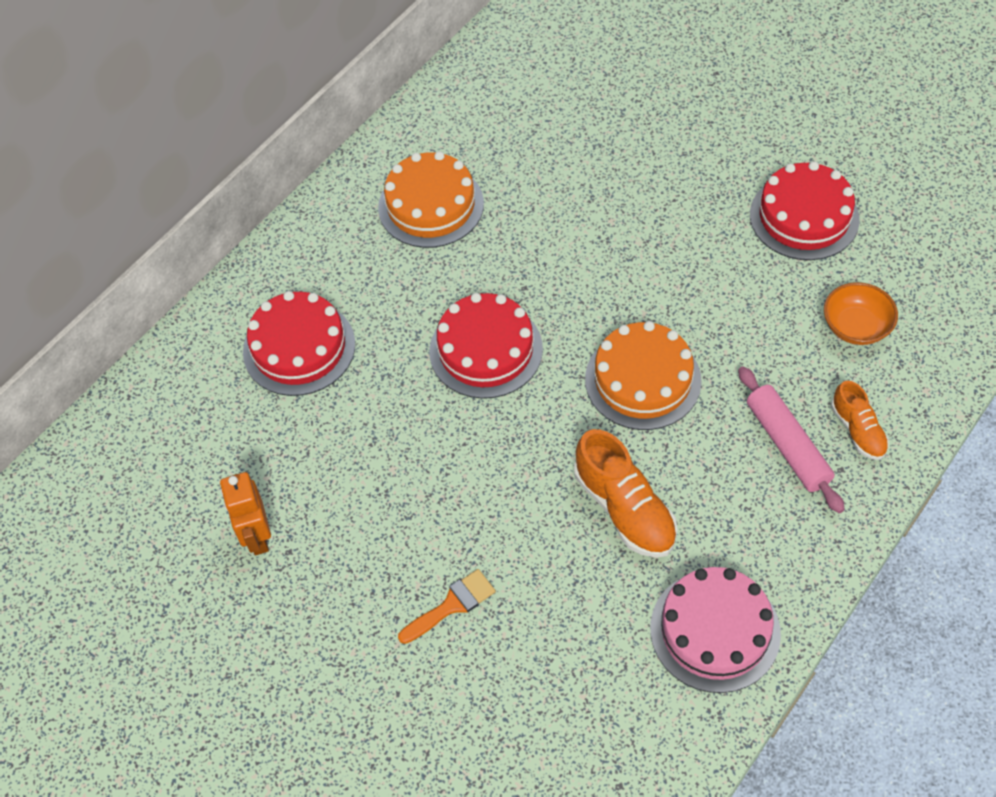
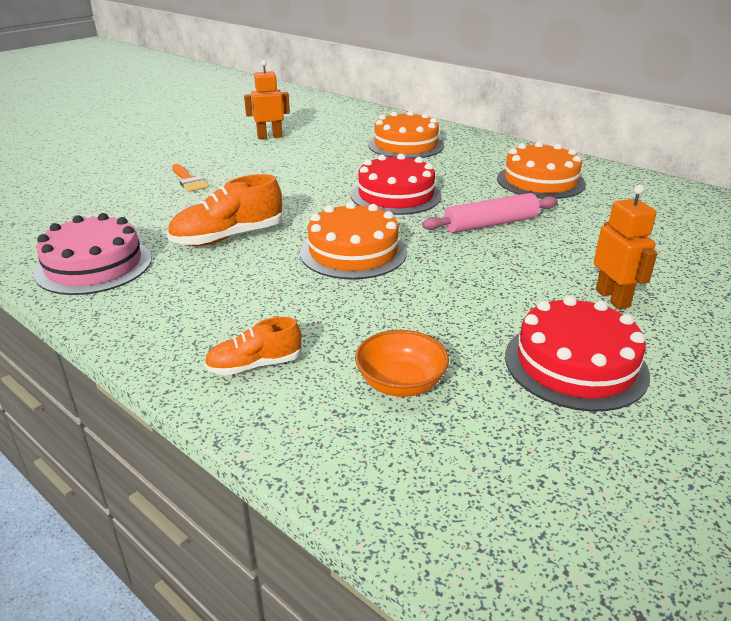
camera: 90 degrees right, 25 degrees down
(299, 348) = (405, 145): red cake -> orange cake
(699, 180) = (612, 298): none -> orange robot
(787, 445) = (255, 318): pink rolling pin -> pink rolling pin (490, 224)

